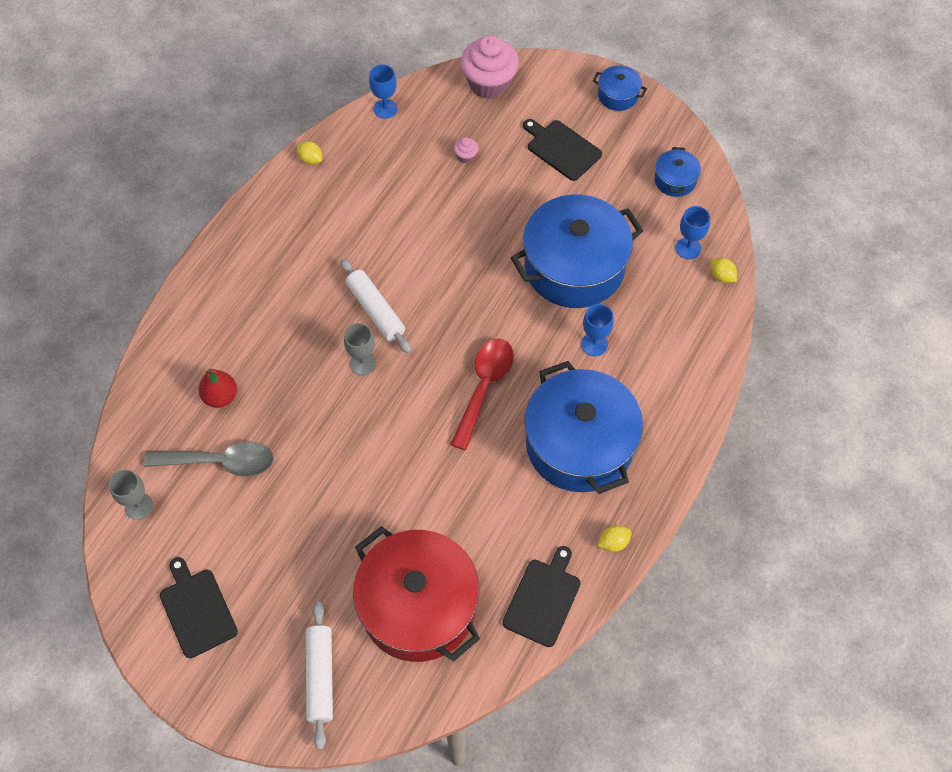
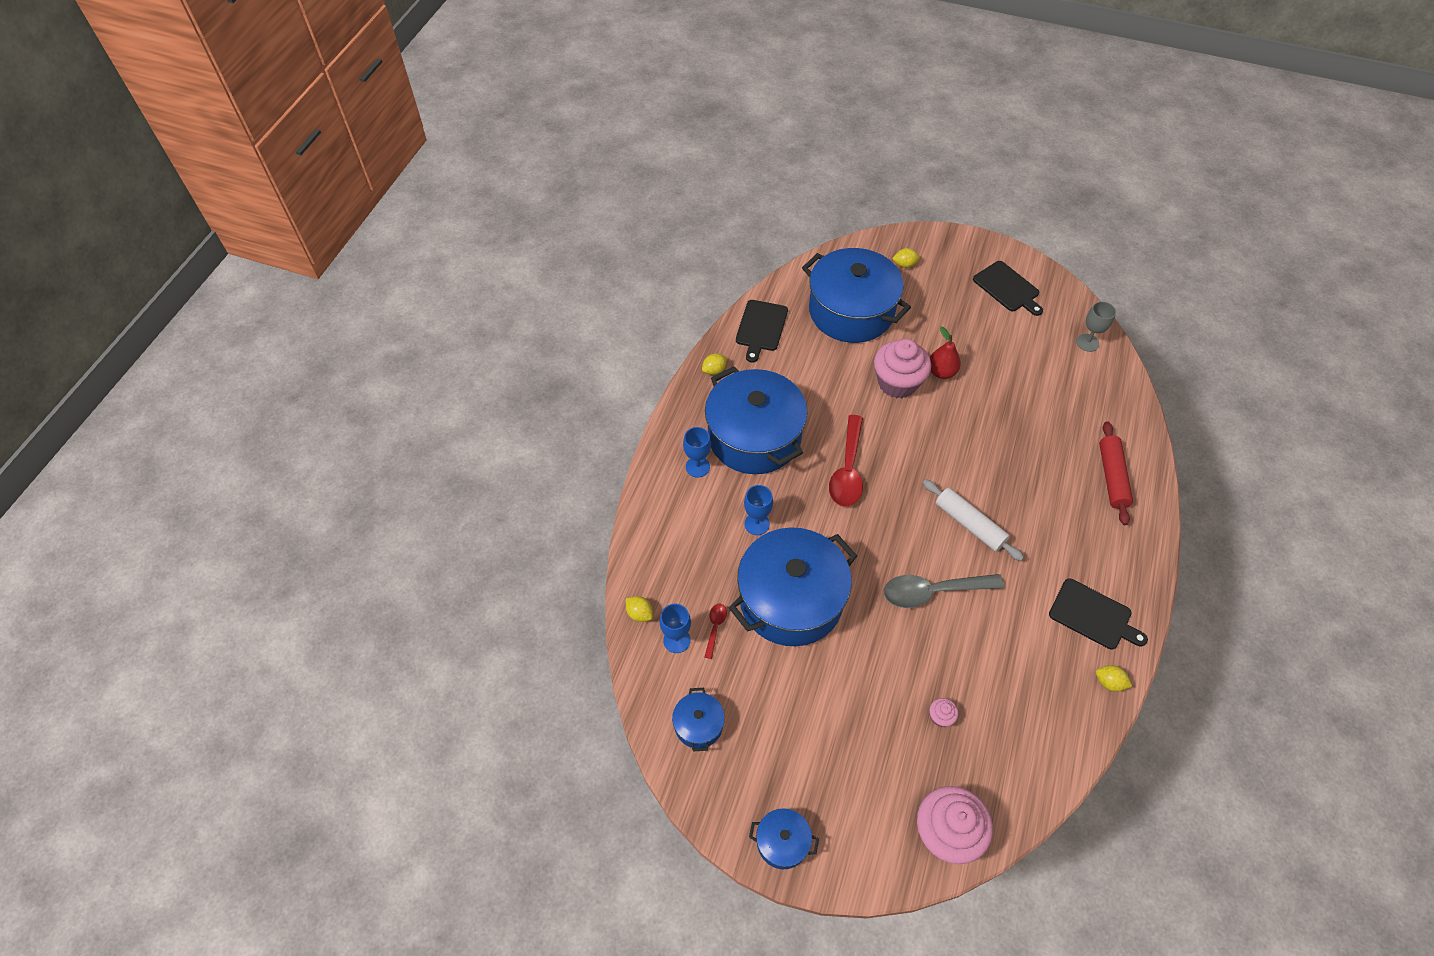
camera: 170 degrees right, 5 degrees down
(205, 336) = (1112, 477): none -> red rolling pin
(220, 396) = (1070, 429): red pear -> red pear (941, 372)
(220, 462) = (1043, 381): grey spoon -> grey spoon (932, 592)
(320, 676) = (904, 264): white rolling pin -> yellow lemon
(363, 363) = (961, 474): grey goblet -> none
(385, 109) = (1056, 769): blue goblet -> blue goblet (697, 467)
(393, 488) = (897, 383): none -> pink cupcake
(418, 606) = (851, 311): red pot -> blue pot
(562, 149) = (834, 746): black cutting board -> black cutting board (1093, 615)
(650, 253) = (715, 627): none -> red spoon

